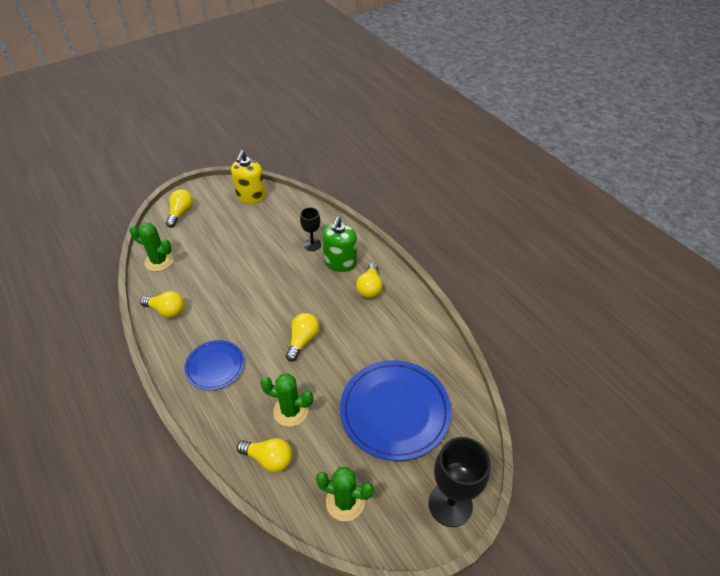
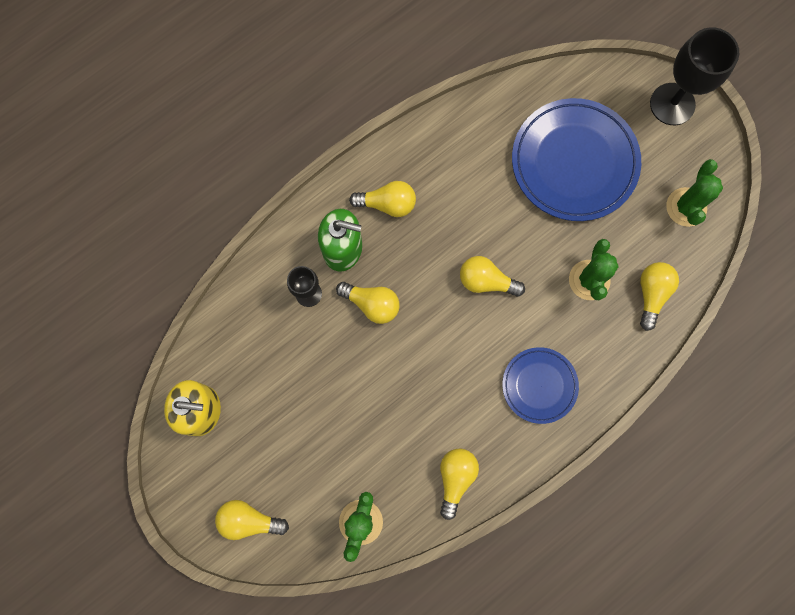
camera: 95 degrees left, 30 degrees up
(299, 275) = (372, 304): none -> yellow light bulb

